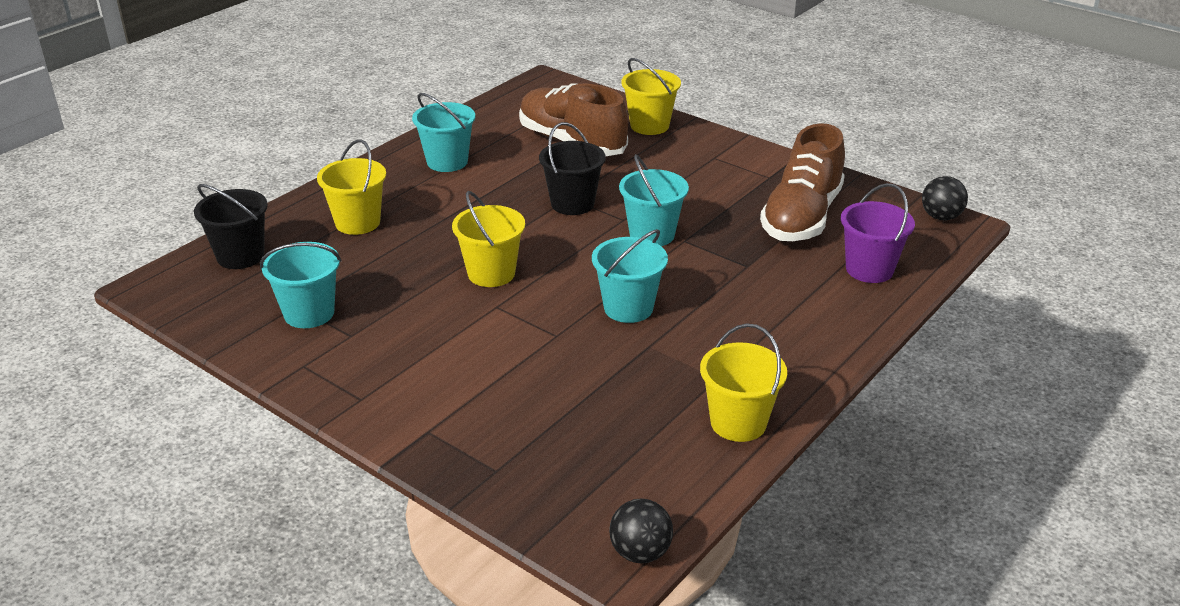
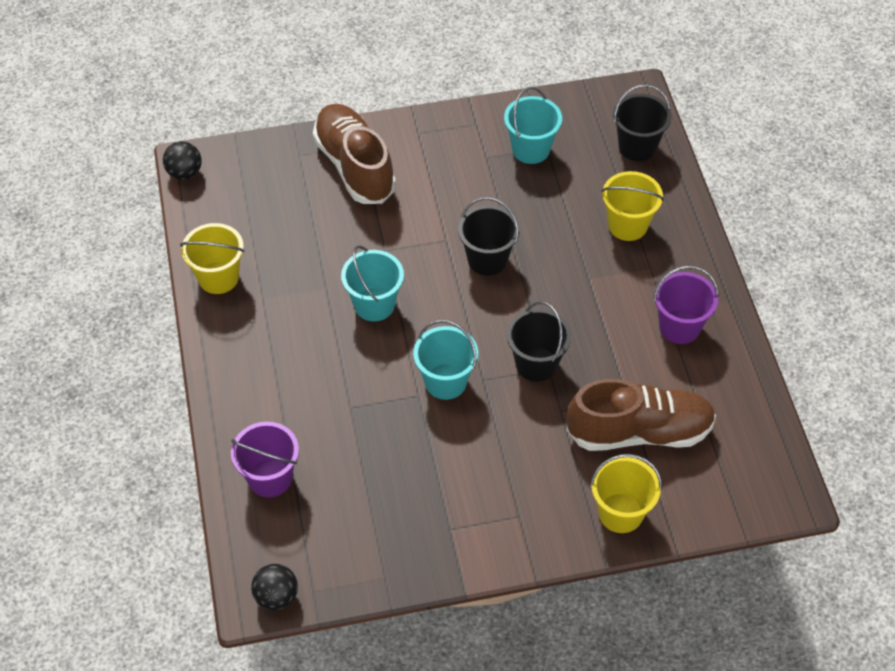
camera: 130 degrees right, 20 degrees up
(447, 162) = (679, 327): turquoise bucket -> purple bucket
(491, 273) = (487, 259): yellow bucket -> black bucket
(801, 217) = (373, 497): brown shoe -> brown shoe (354, 166)

